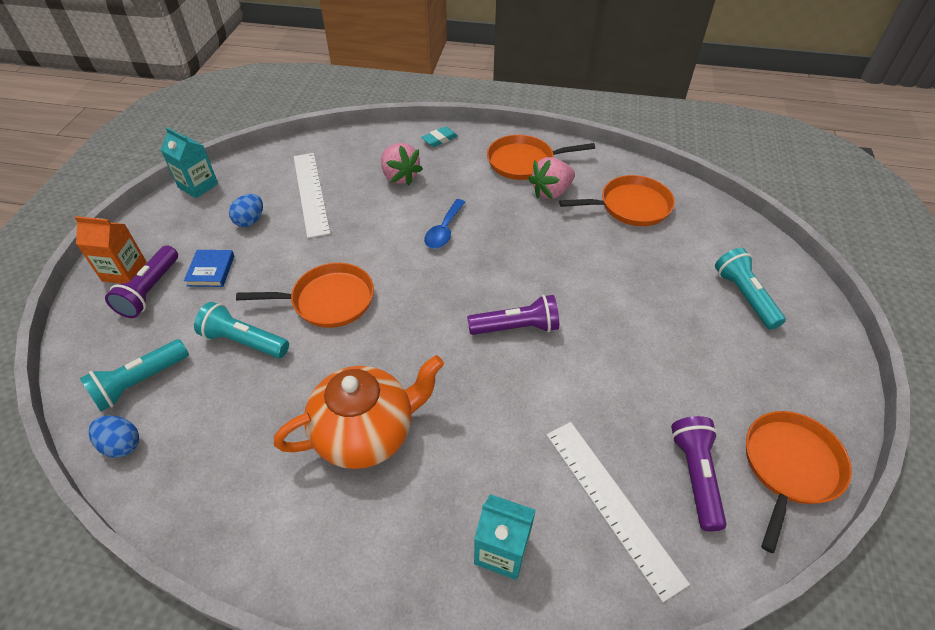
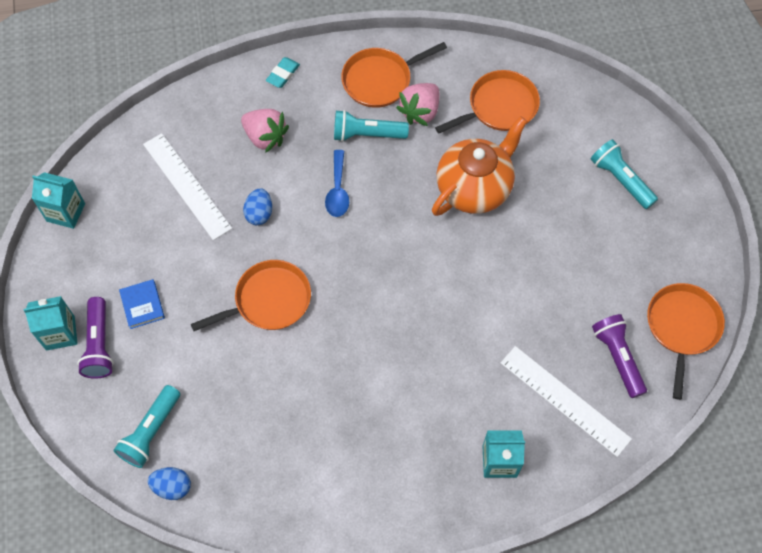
camera: 20 degrees left, 15 degrees up
(124, 271) = (60, 333): orange carton -> turquoise carton
(244, 341) = (217, 365): turquoise flashlight -> turquoise flashlight (367, 134)
(250, 221) = (145, 238): blue egg -> blue egg (259, 213)
(366, 433) = (362, 409): orange teapot -> orange teapot (474, 188)
(516, 327) = (442, 274): purple flashlight -> none

